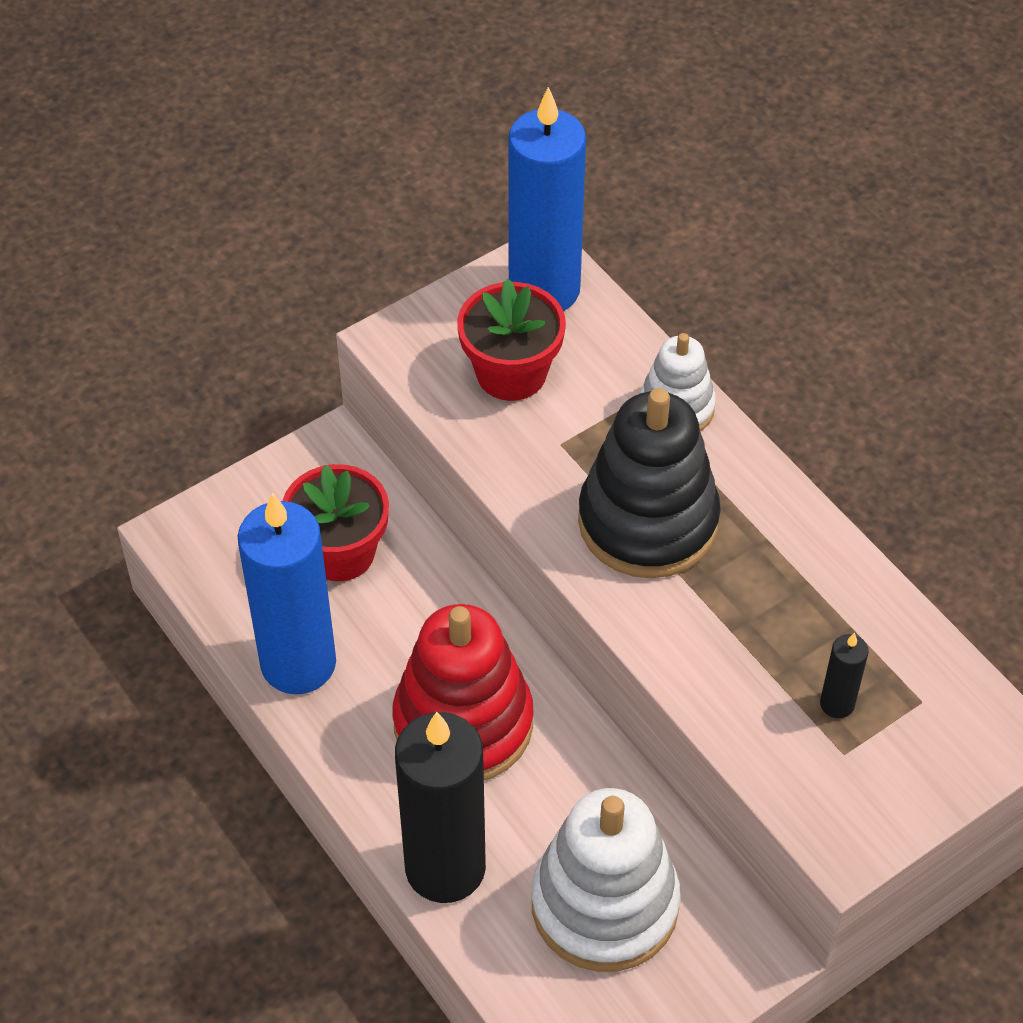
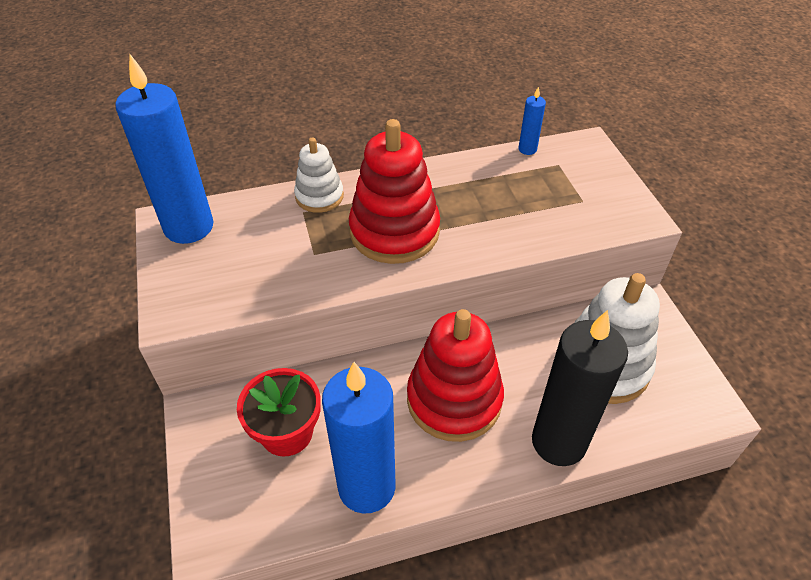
camera: 70 degrees left, 5 degrees down
(511, 373) = (243, 261): red flower pot -> none
(648, 521) = (394, 231): black stacking toy -> red stacking toy
(837, 704) = (550, 194): black candle -> none
(938, 647) = (527, 149): none -> blue candle

